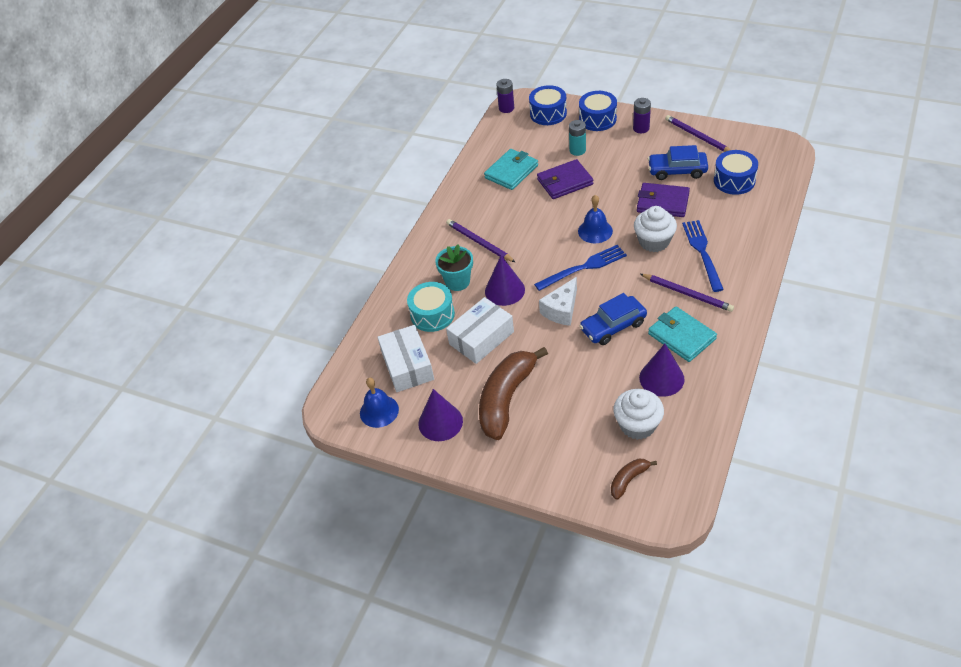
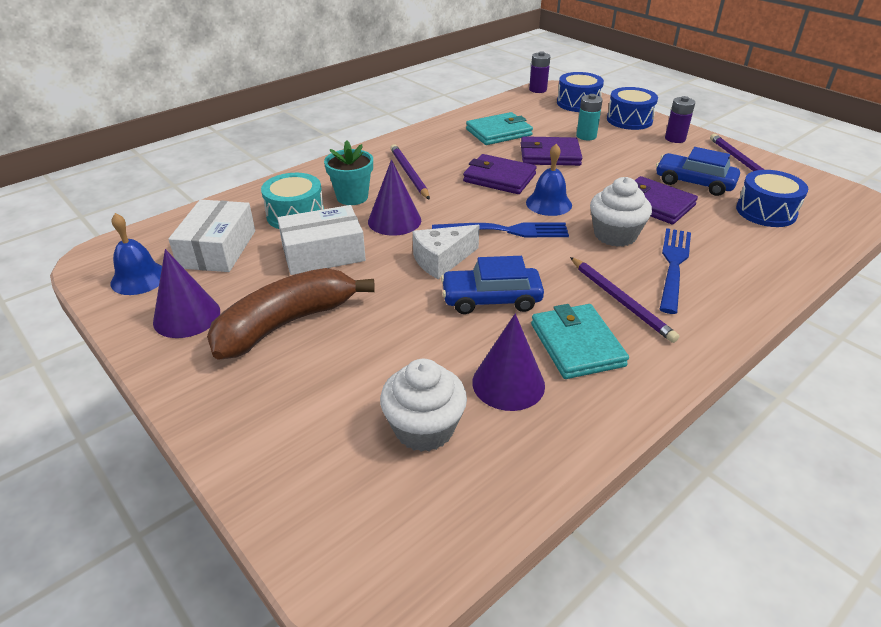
camera: 20 degrees right, 10 degrees down
(545, 220) = (499, 178): none -> purple wallet
(629, 480) = (345, 500): brown banana -> none

